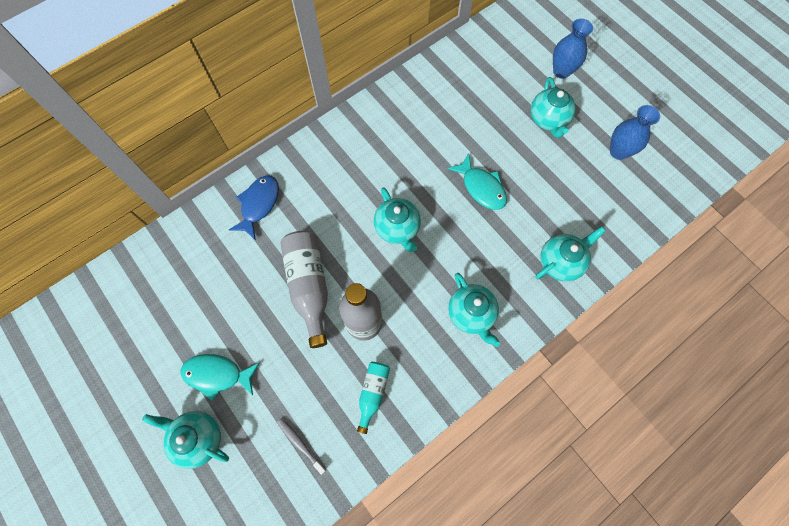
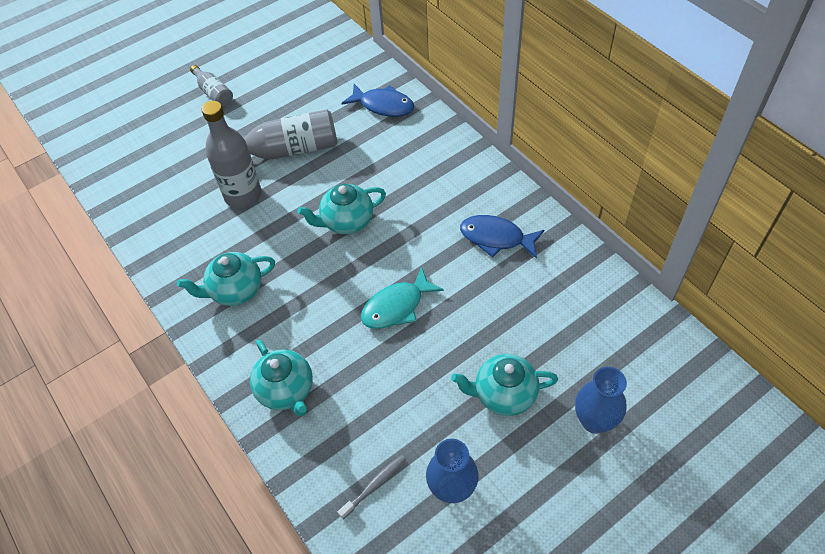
camera: 95 degrees right, 15 degrees down
(198, 438) = (162, 87): turquoise teapot -> none
(217, 374) = (214, 93): turquoise fish -> grey bottle
(300, 444) = (138, 153): grey toothbrush -> grey toothbrush (374, 485)
(372, 393) = (170, 204): turquoise bottle -> none
(416, 119) = (496, 238): none -> blue fish

